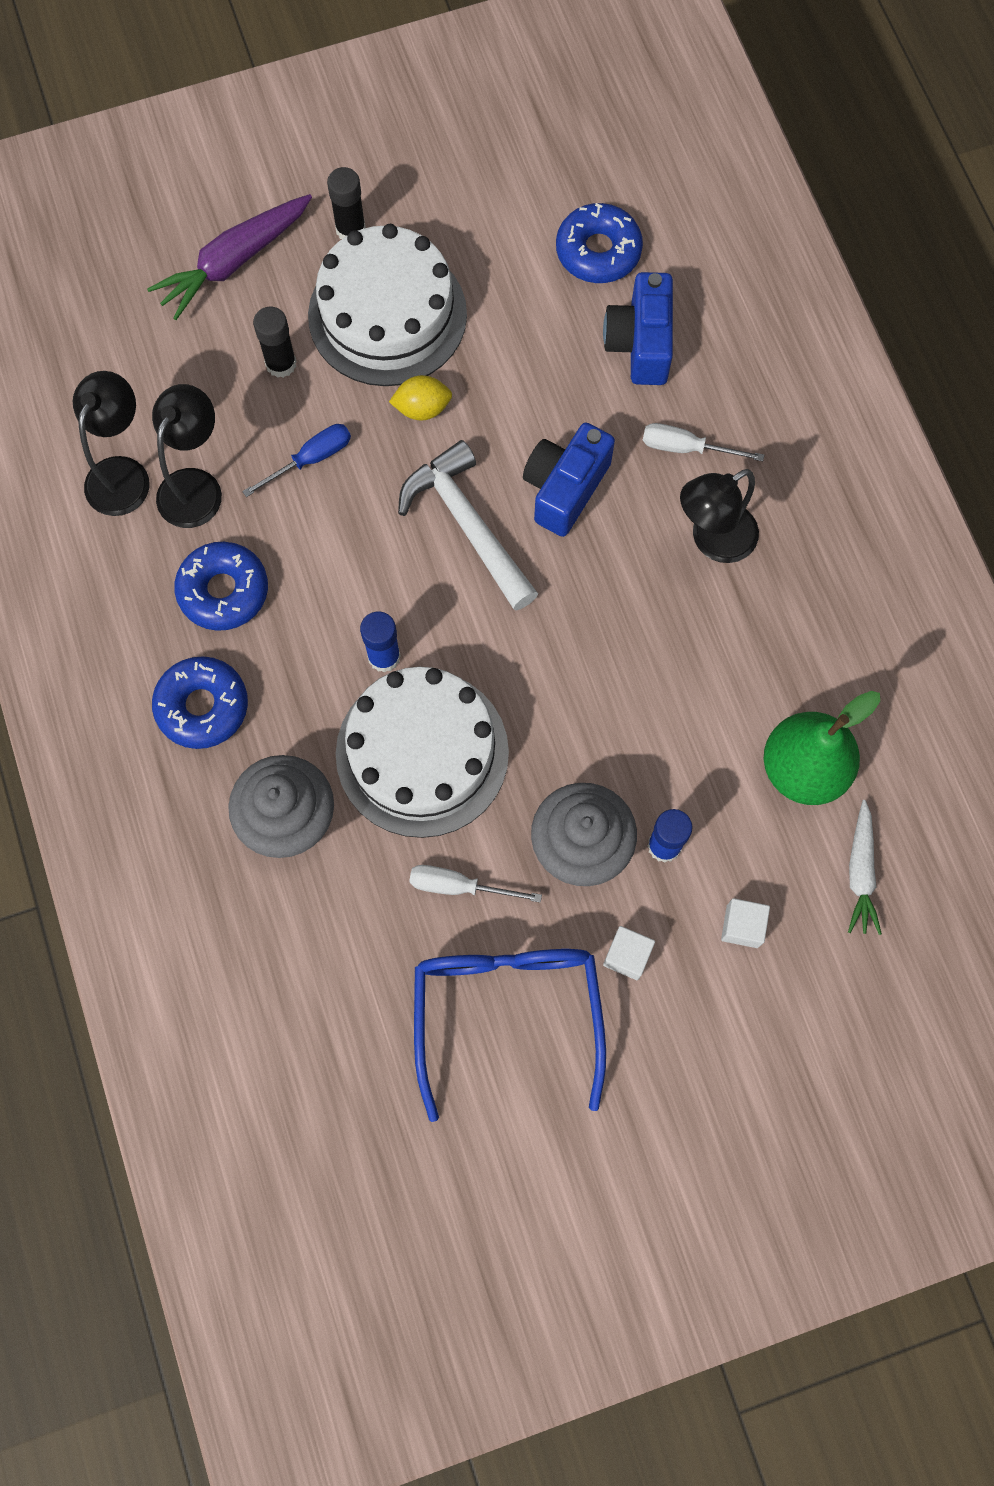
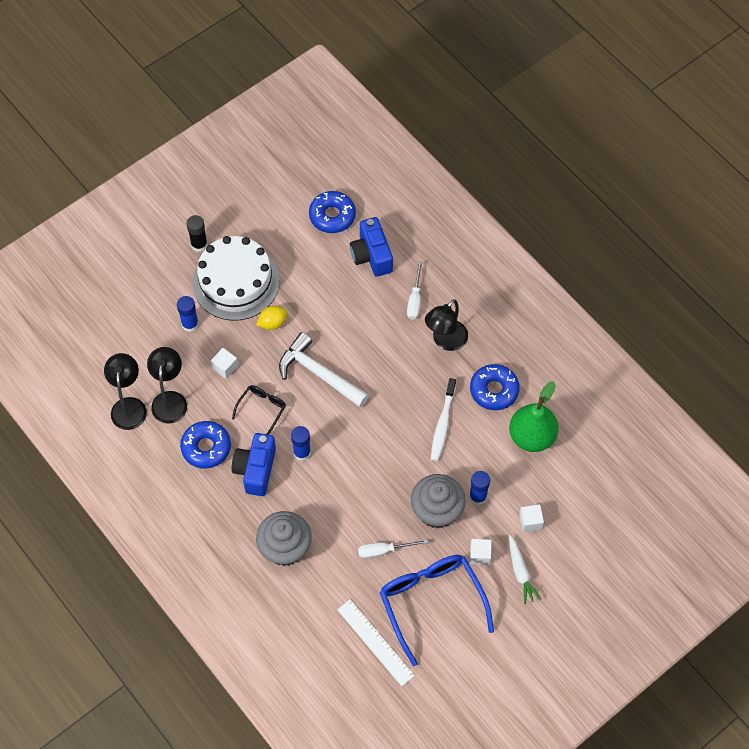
camera: 20 degrees left, 10 degrees down
(202, 706) = (218, 508): blue donut -> blue donut (494, 390)
(234, 262) = (144, 280): purple carrot -> none
(281, 364) = (190, 324): black glue stick -> blue glue stick
(311, 459) = (225, 367): blue screwdriver -> white cube
(345, 555) = (262, 409): none -> black glasses
(380, 1050) = (375, 642): none -> white ruler
(422, 753) = (340, 493): white cake -> none
(565, 488) = (361, 339): blue camera -> blue camera (256, 470)
(651, 690) = (442, 424): none -> white toothbrush
(686, 448) = (414, 300): white screwdriver -> white screwdriver turned 75 degrees counterclockwise
(860, 872) = (578, 476): white carrot -> white carrot (520, 572)

